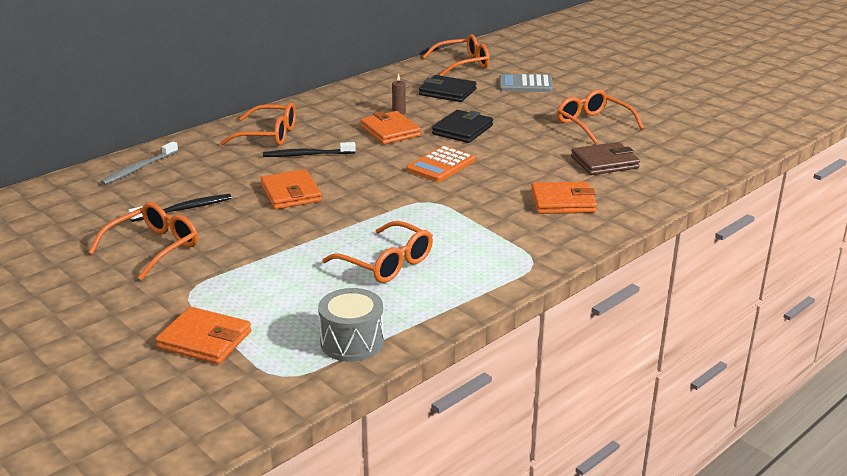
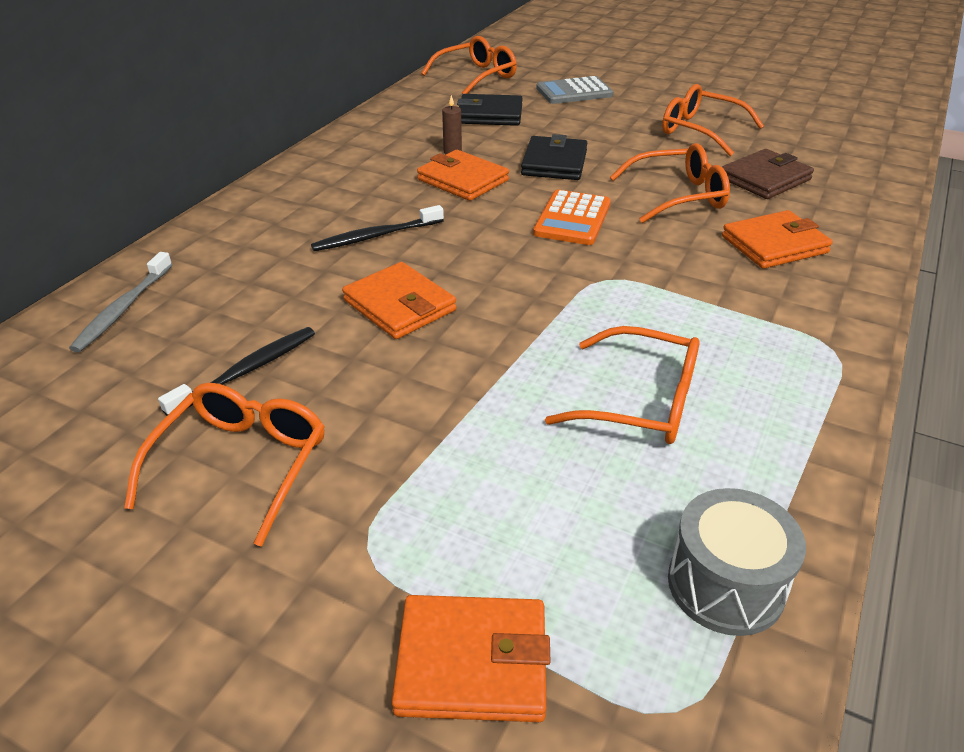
camera: 20 degrees left, 10 degrees up
(268, 135) = (296, 214): orange glasses -> orange glasses (678, 196)

